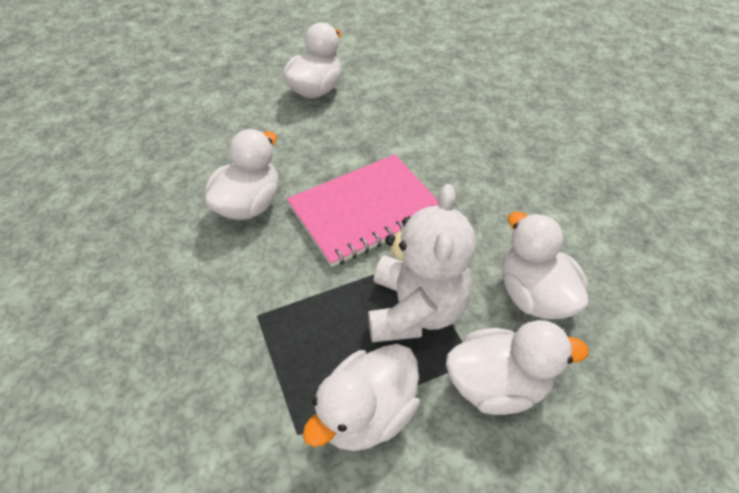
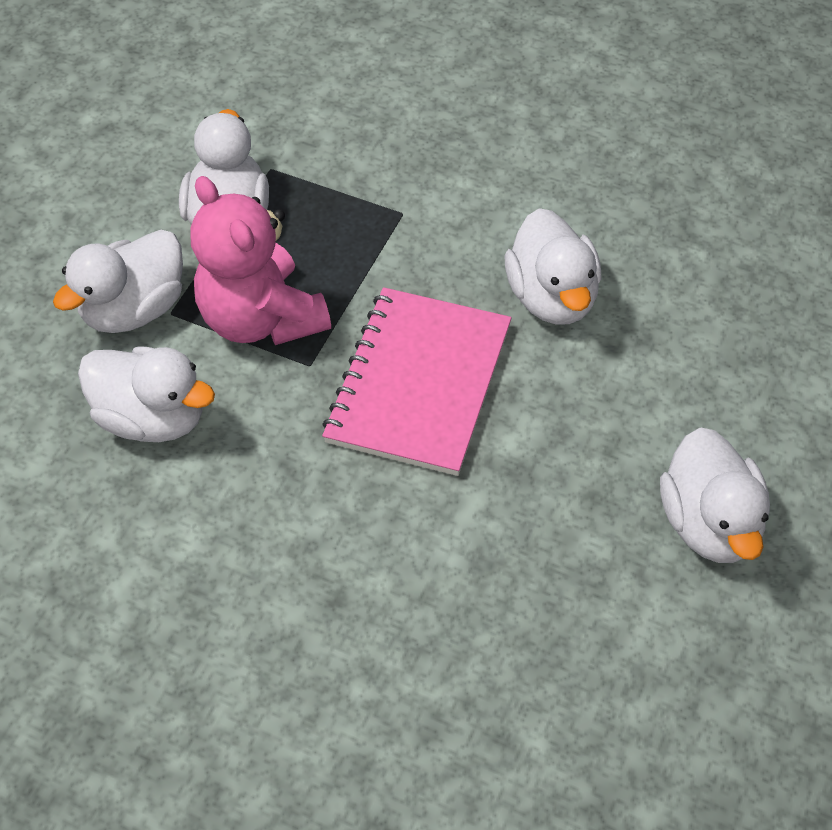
camera: 140 degrees right, 5 degrees up
(415, 310) = (262, 318): white teddy bear -> pink teddy bear

